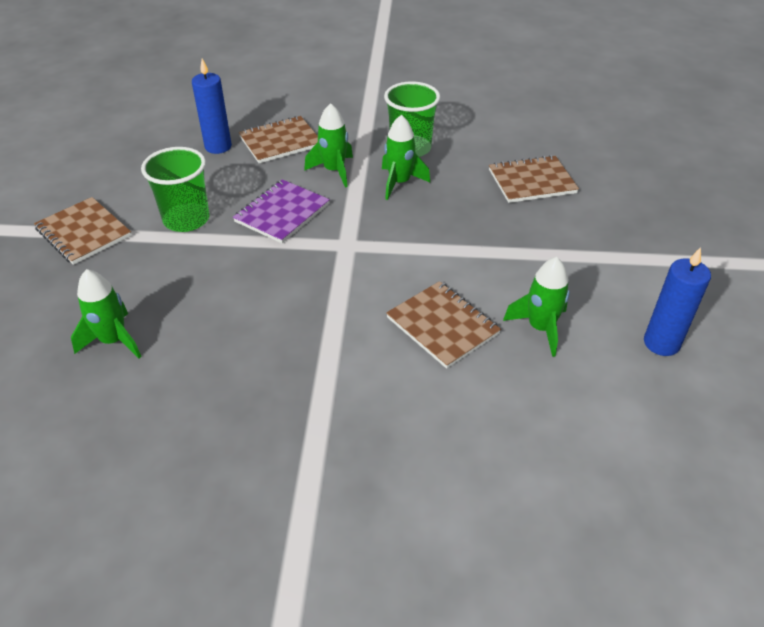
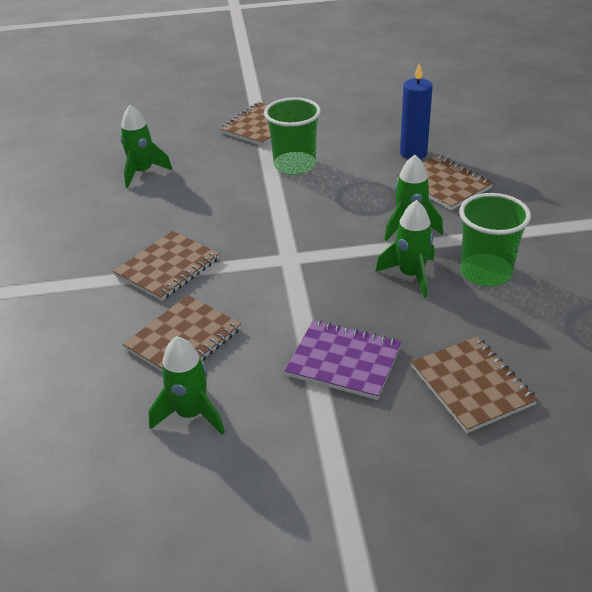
camera: 80 degrees right, 5 degrees down
(282, 213) = (324, 211): purple notebook -> purple notebook (344, 361)
(325, 330) = (168, 268): none -> brown notebook
(661, 343) = (181, 530): blue candle -> none

